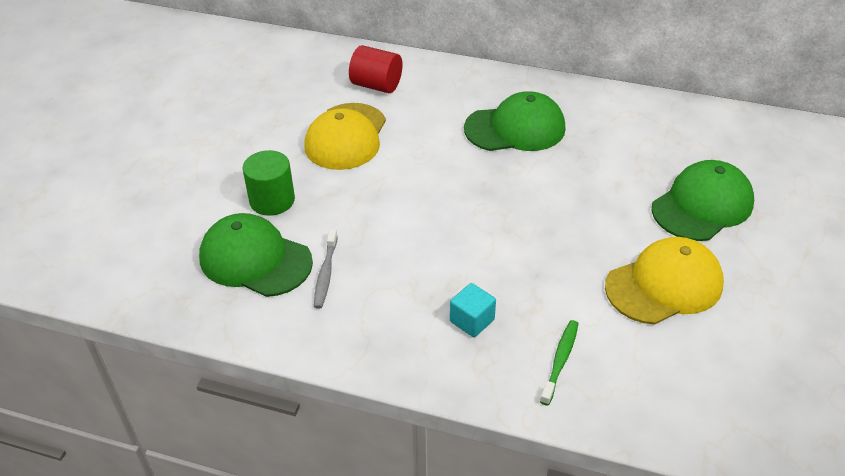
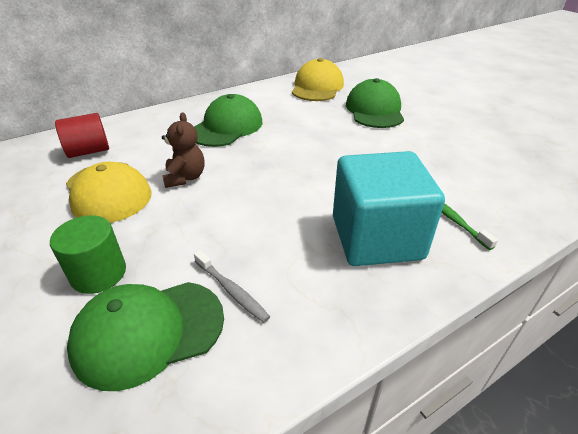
camera: 50 degrees left, 5 degrees down
(411, 161) = (185, 178): none -> brown teddy bear
(472, 320) = (376, 238): turquoise cube -> turquoise cube, size x2.48
(664, 285) = (423, 150): yellow cap -> yellow cap (317, 87)

